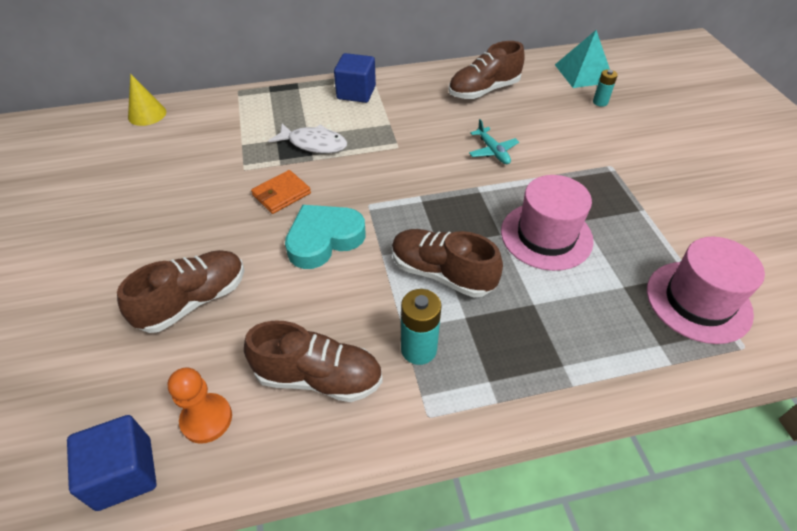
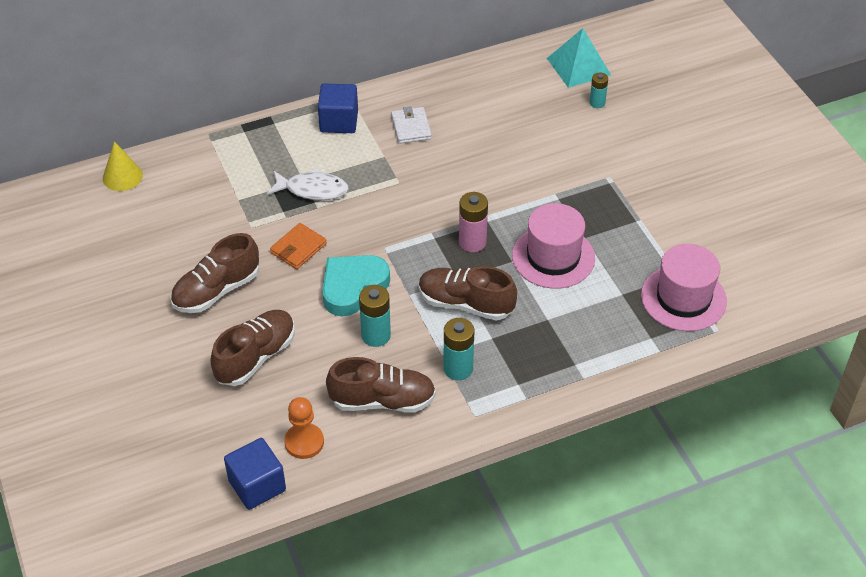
camera: 10 degrees left, 0 degrees up
(333, 295) = (376, 335): none -> turquoise battery
(420, 104) = (411, 127): none -> white wallet
(460, 210) = (472, 242): none -> pink battery
(483, 90) = (474, 102): brown shoe -> brown shoe (216, 290)
(492, 151) = (494, 175): turquoise plane -> none

